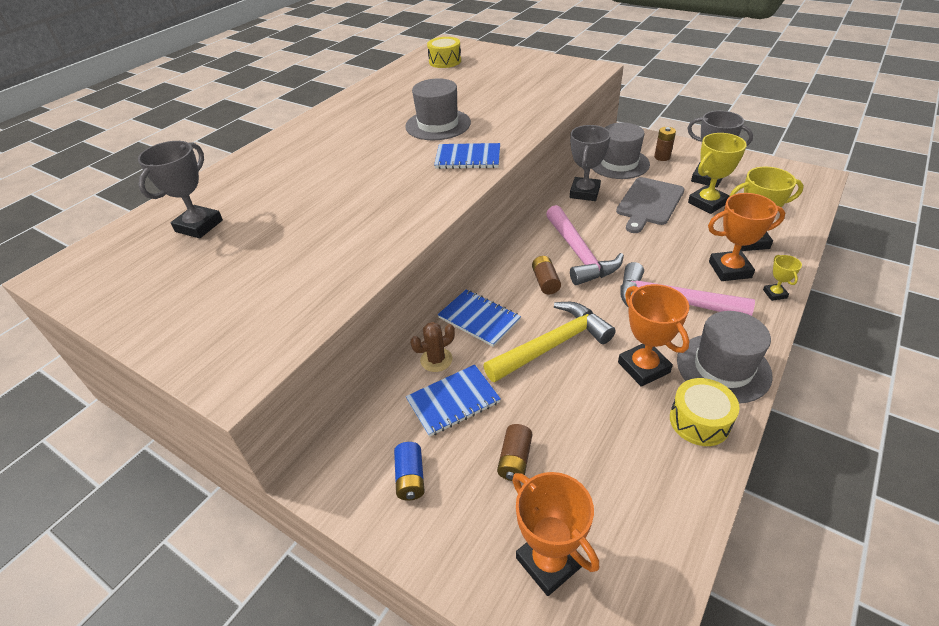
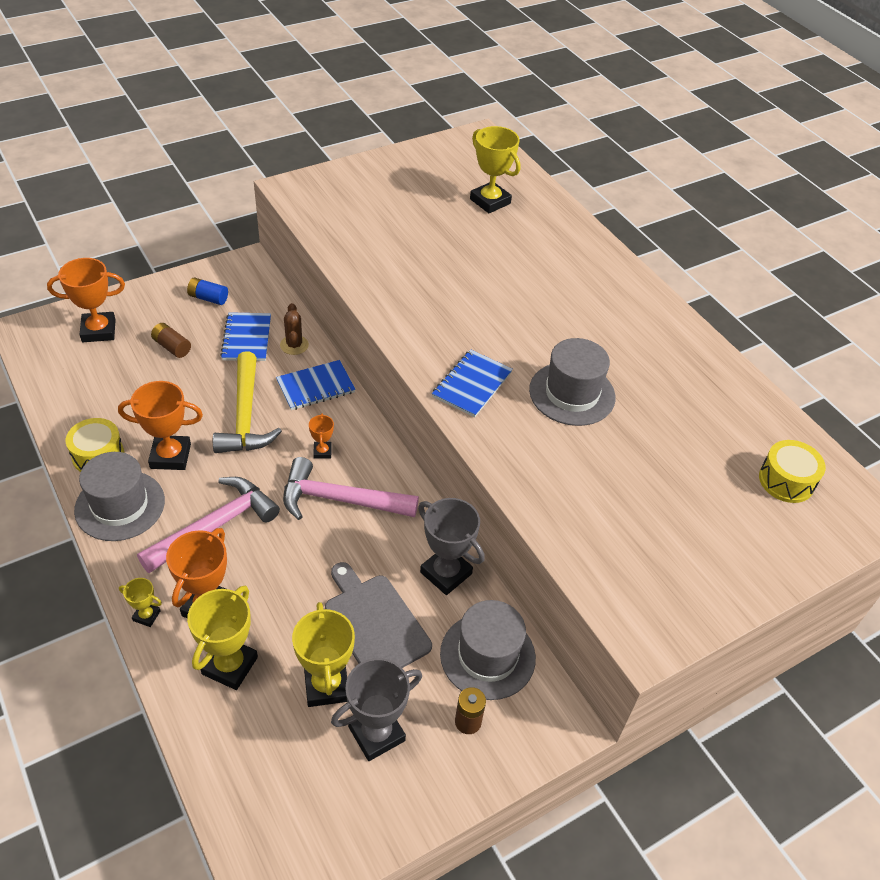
camera: 110 degrees right, 5 degrees up
(199, 226) = (490, 201): grey trophy -> yellow trophy
(545, 282) = (322, 452): brown battery -> orange trophy

